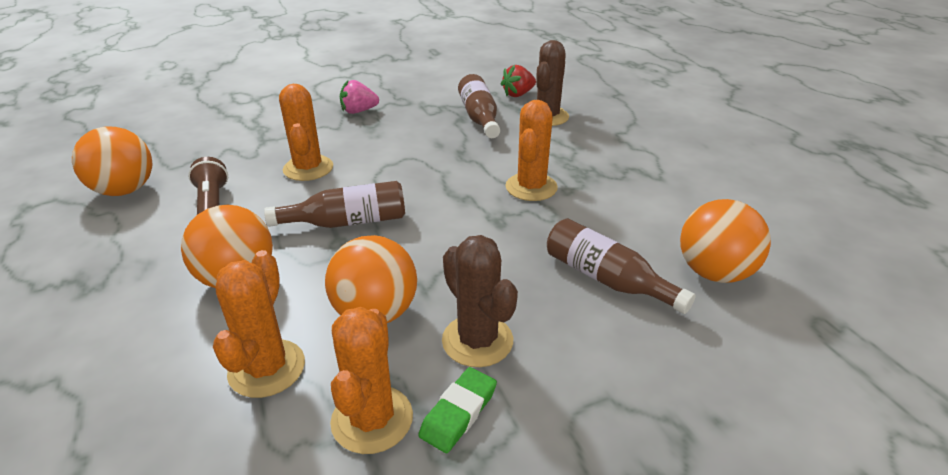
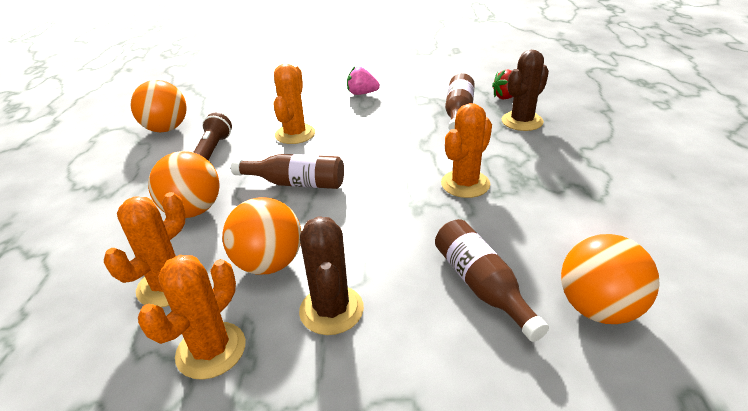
camera: 25 degrees right, 0 degrees up
(458, 413) = (277, 368): green eraser -> none

